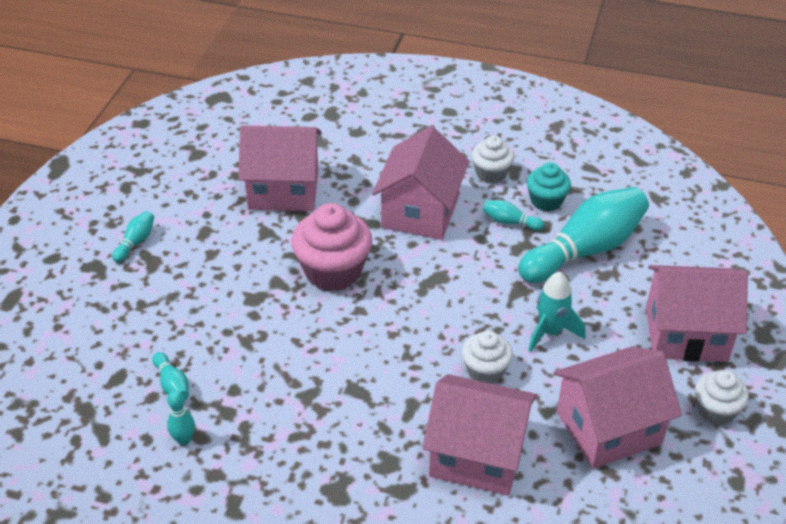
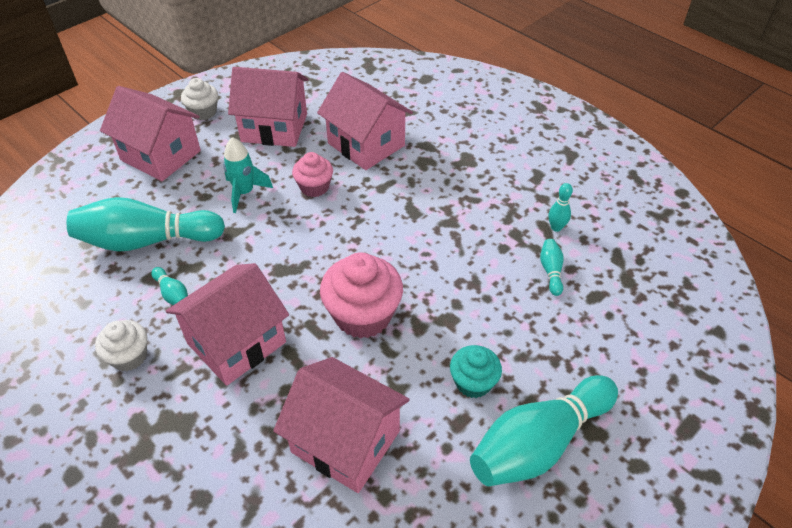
camera: 150 degrees left, 5 degrees up
(135, 242) = (539, 443): turquoise bowling pin -> turquoise bowling pin, size x2.41
(485, 371) = (314, 187): white cupcake -> pink cupcake
(546, 201) = (119, 300): turquoise cupcake -> turquoise cupcake (473, 382)

